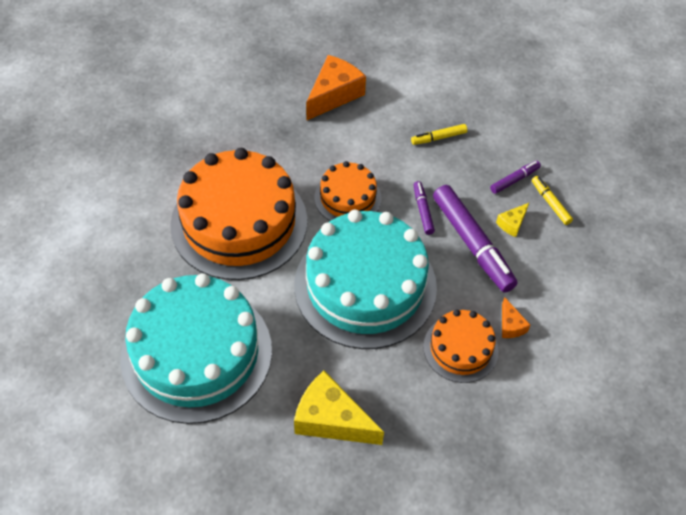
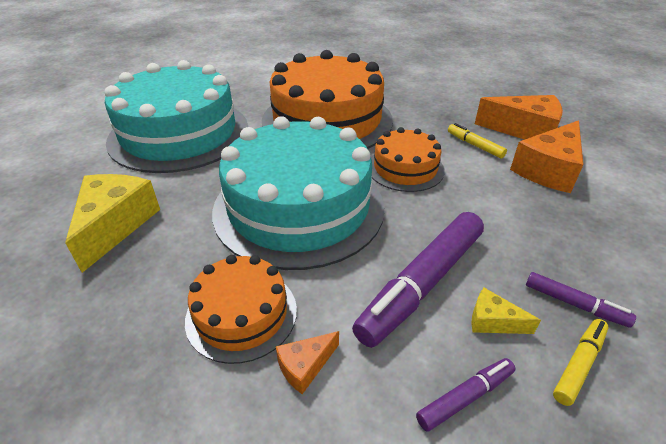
camera: 70 degrees right, 15 degrees down
(392, 113) = (548, 170): none -> orange cheese
(423, 210) = (436, 225): purple marker -> purple marker (465, 397)
(438, 138) = (558, 212): yellow marker -> yellow marker (474, 145)

